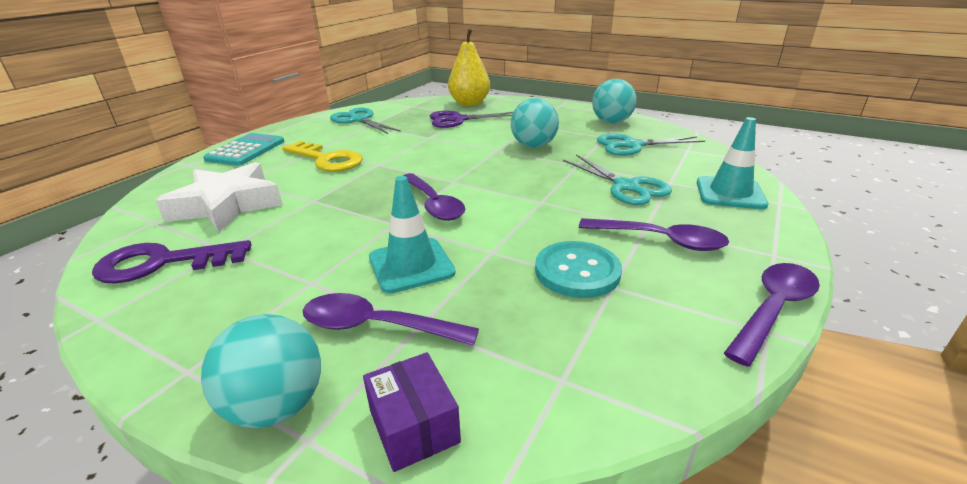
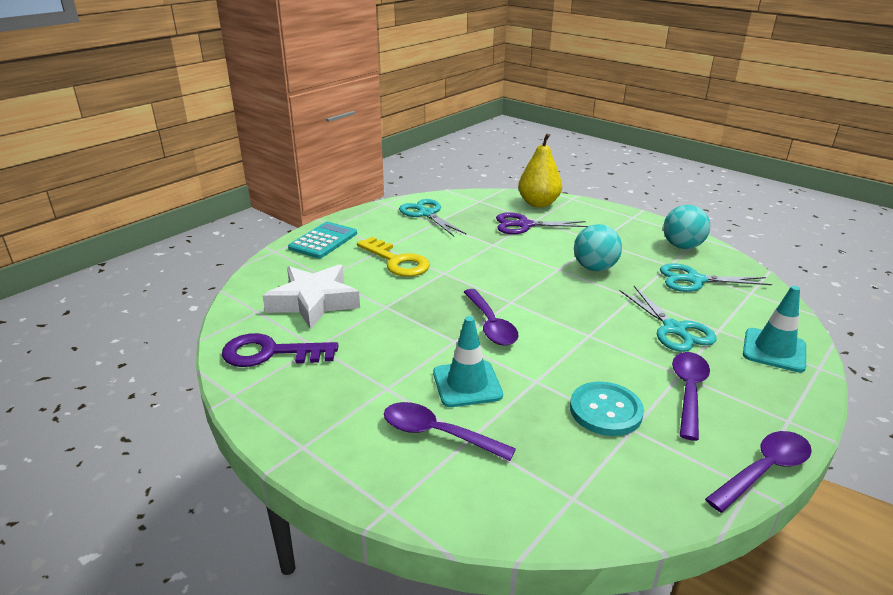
camera: 10 degrees right, 0 degrees up
(276, 406) = (366, 482): turquoise ball -> none
(414, 426) = (461, 512): purple box -> none
(660, 240) = (688, 391): purple spoon -> purple spoon turned 105 degrees counterclockwise

